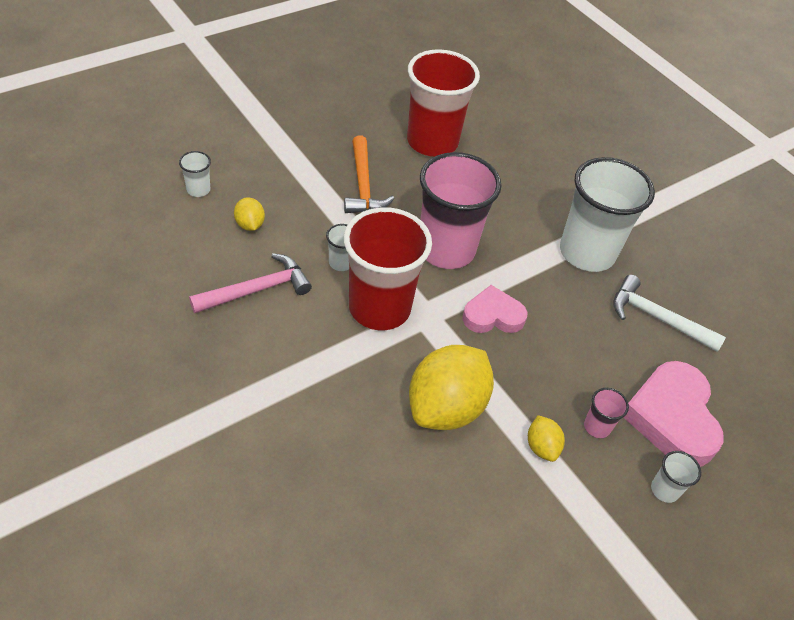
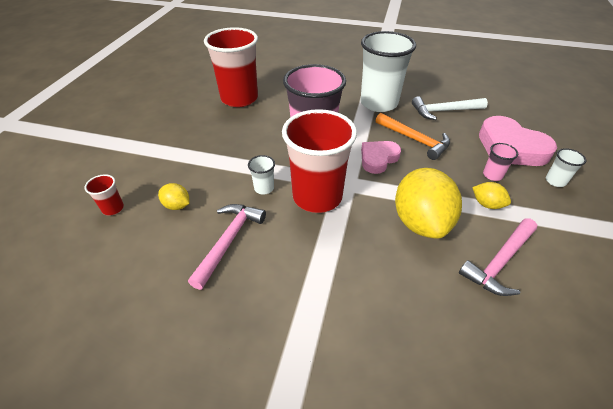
camera: 35 degrees left, 5 degrees down
(198, 190) = (113, 208): white cup -> red cup
(363, 185) = (226, 140): orange hammer -> orange hammer (415, 140)
(470, 500) = (499, 262): none -> pink hammer

